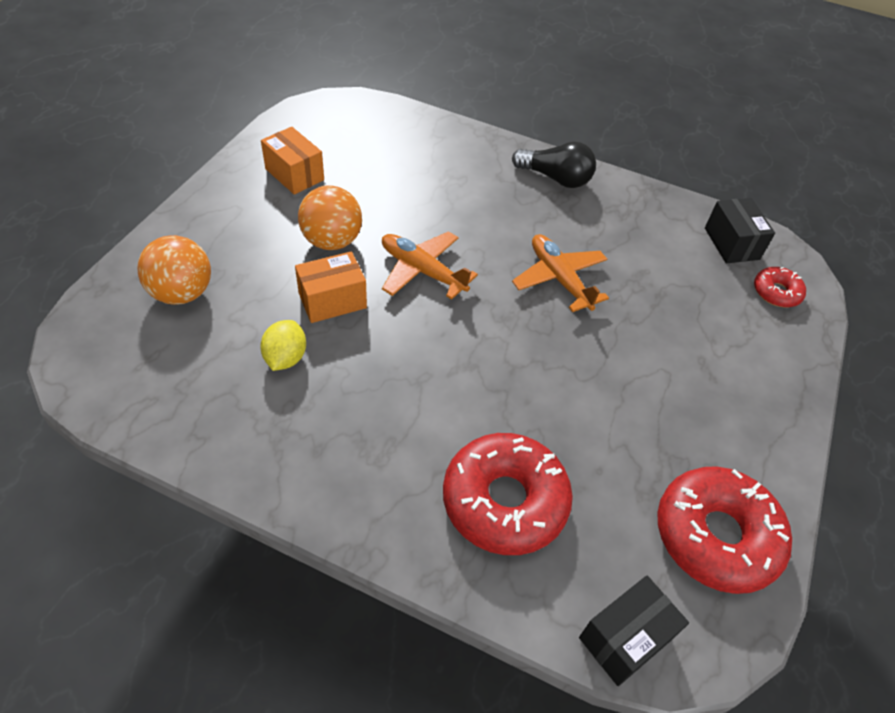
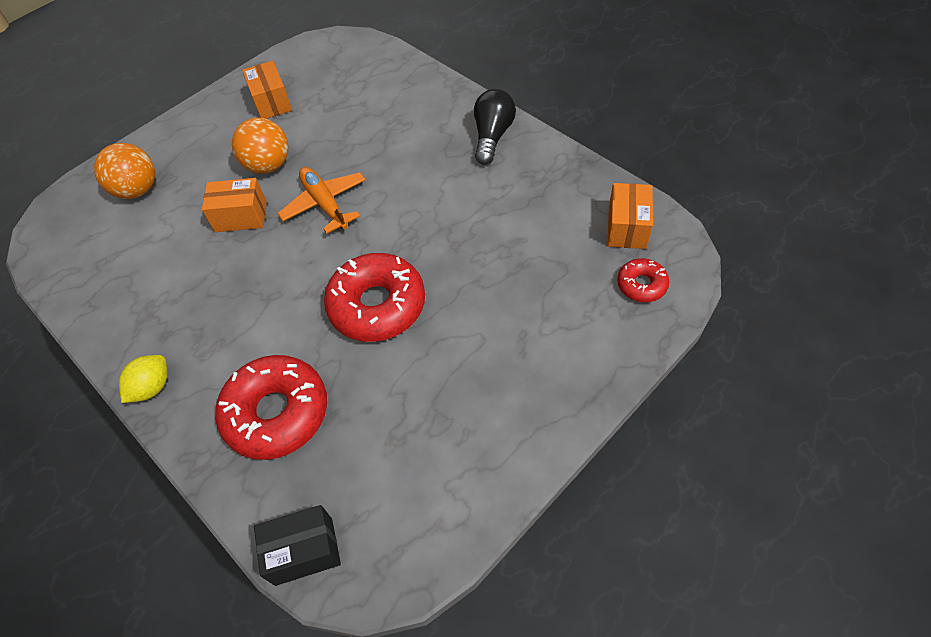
camera: 30 degrees right, 5 degrees up
(285, 358) = (181, 257): yellow lemon -> yellow lemon (152, 387)
(555, 178) = (492, 136): black light bulb -> black light bulb turned 120 degrees counterclockwise
(559, 279) = (437, 232): orange plane -> none
(716, 536) = (433, 493): red donut -> red donut (377, 305)
(731, 243) = (627, 227): black box -> orange box

